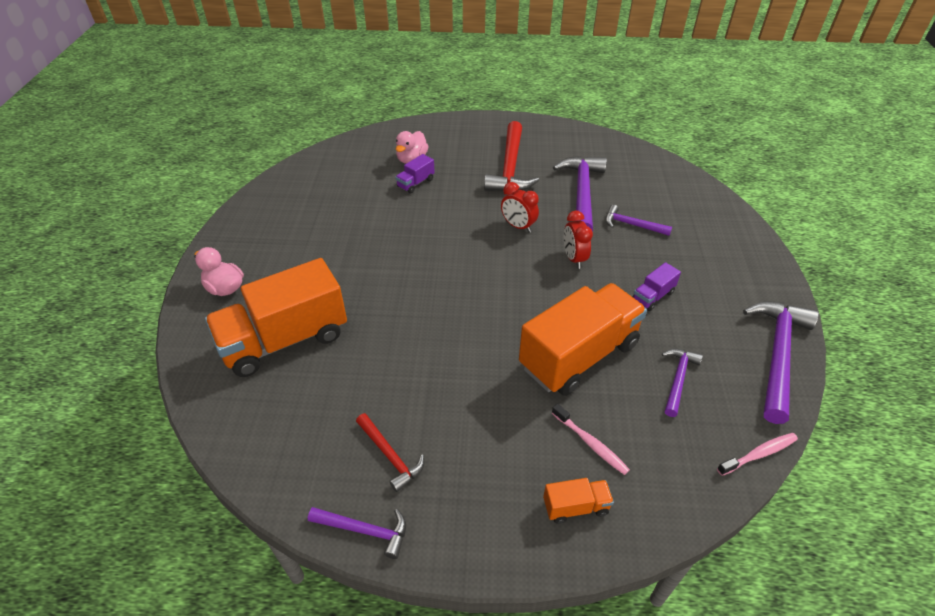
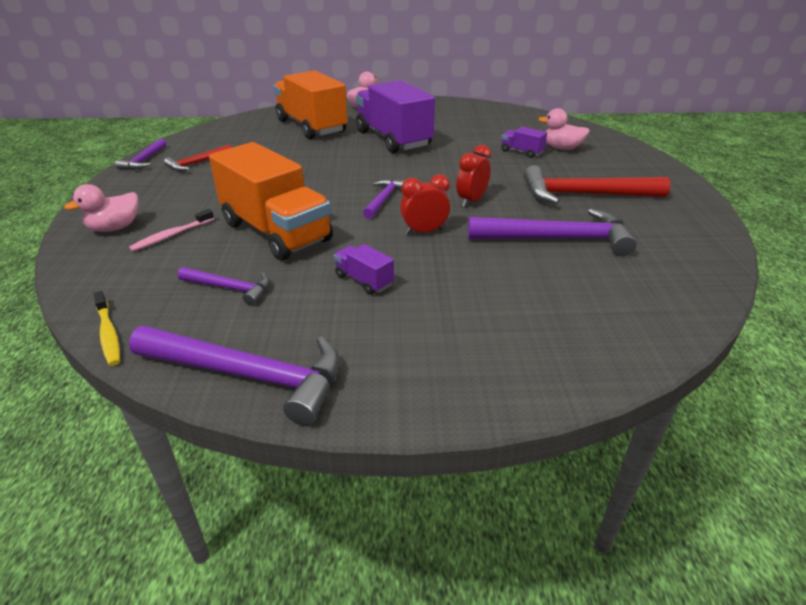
camera: 85 degrees right, 10 degrees down
(355, 265) = (393, 139): none -> purple truck
(575, 507) = (115, 228): orange truck -> pink duck
(632, 225) = (505, 273): purple hammer -> purple hammer (384, 199)
(759, 454) = (108, 334): pink toothbrush -> yellow toothbrush

